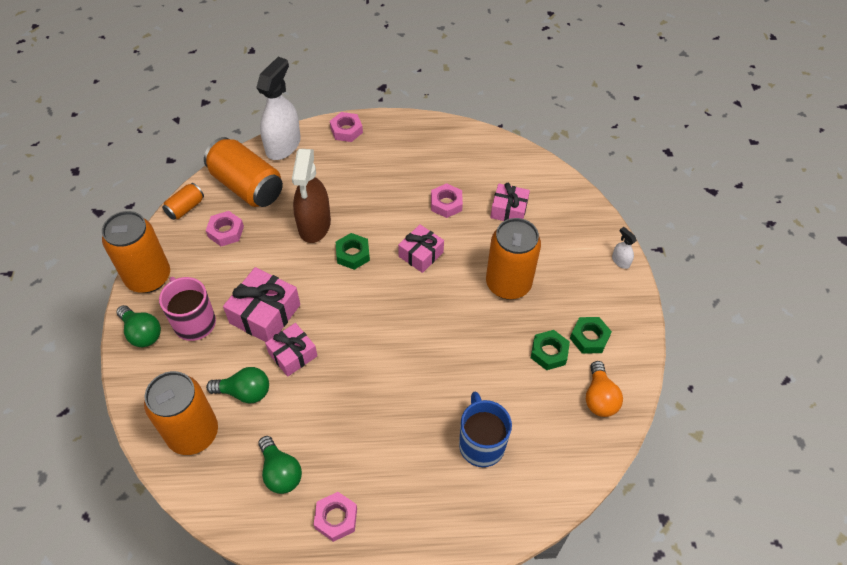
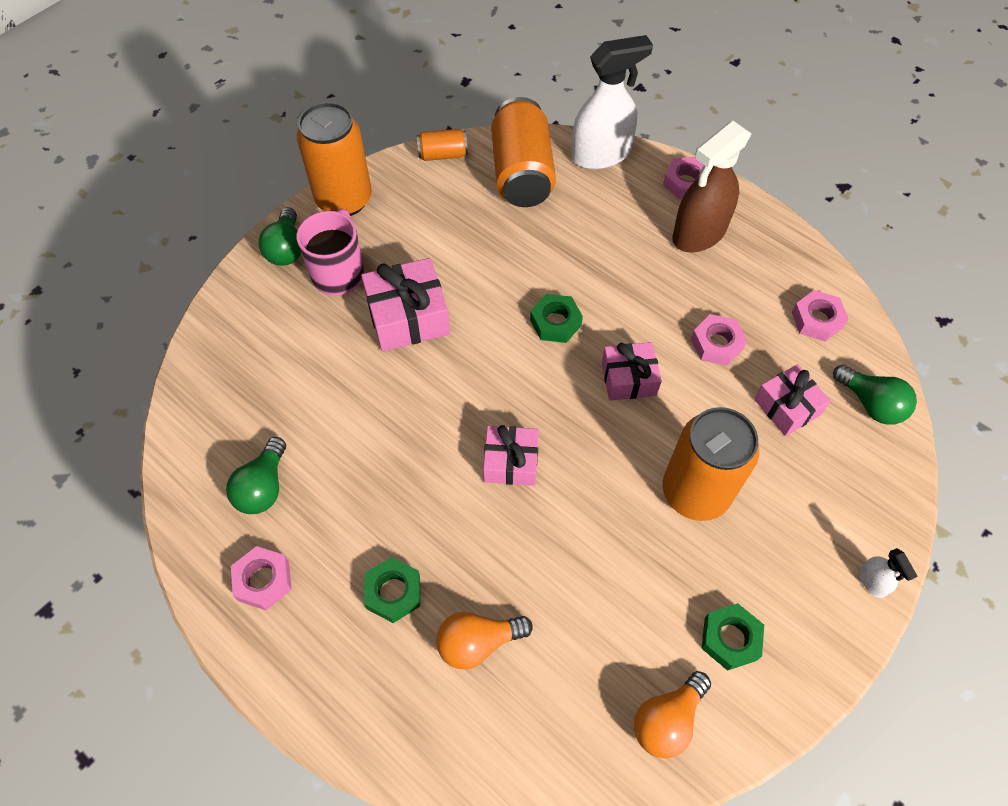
camera: 45 degrees right, 5 degrees up
(193, 433) = (232, 381): orange can -> none
(226, 232) = (455, 205): pink nut -> pink nut (817, 320)
(245, 392) = (313, 380): green light bulb -> green light bulb (871, 404)
(293, 354) = (392, 379): pink gift -> pink gift (511, 462)
(314, 225) = (547, 261): brown spray bottle -> brown spray bottle (699, 233)
(481, 444) = (478, 642): blue mug -> orange light bulb
(549, 352) = (661, 612): green nut -> green nut (393, 592)
(620, 261) = (872, 581): white spray bottle -> white spray bottle turned 150 degrees clockwise

